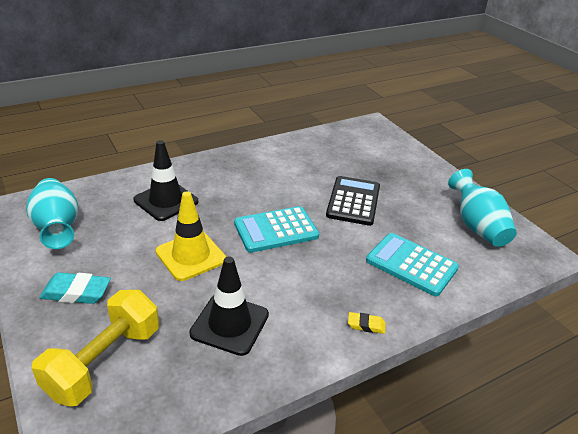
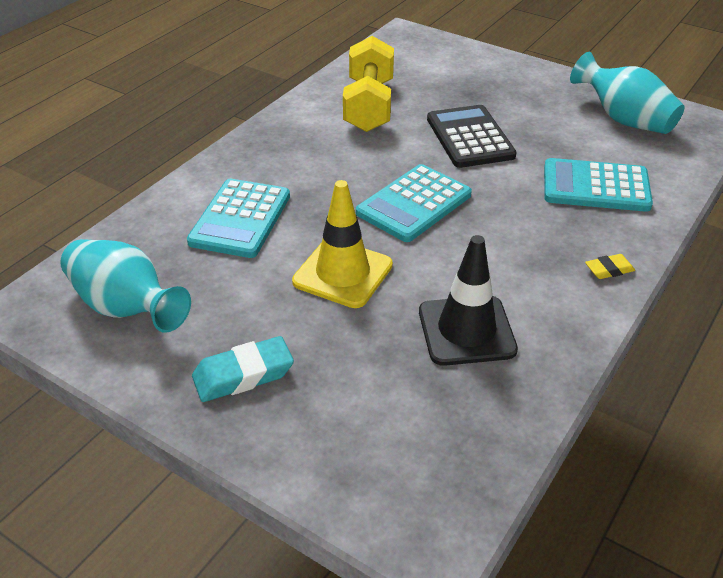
camera: 25 degrees left, 5 degrees up
(104, 362) = (365, 435): yellow dumbbell -> yellow dumbbell (369, 105)
(166, 201) = (240, 219): black traffic cone -> turquoise calculator

